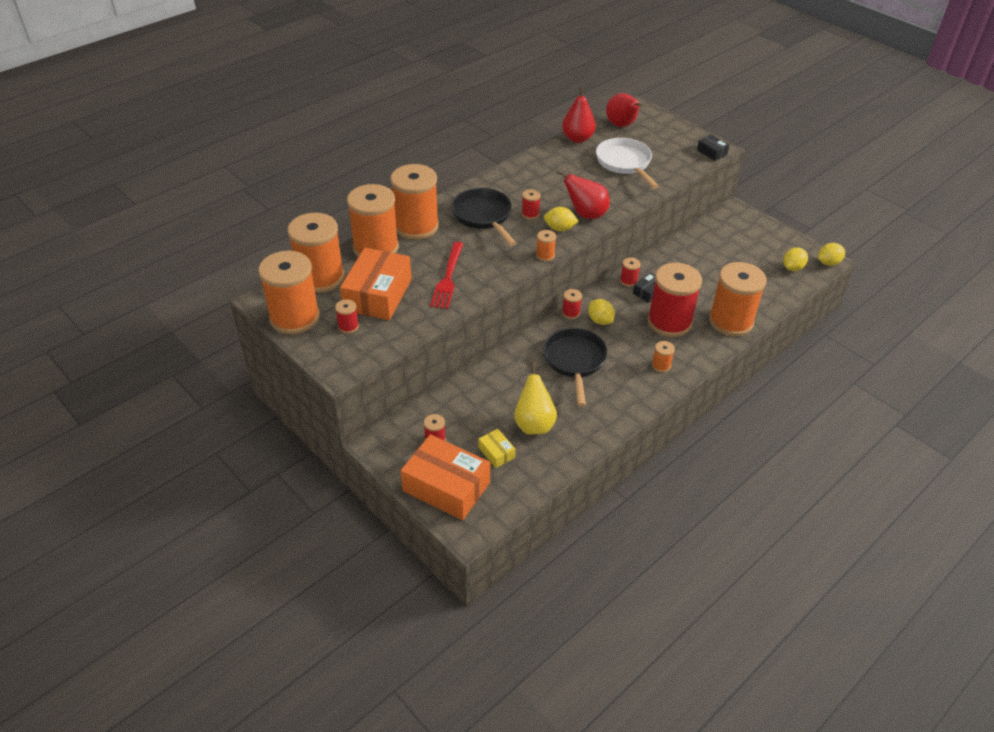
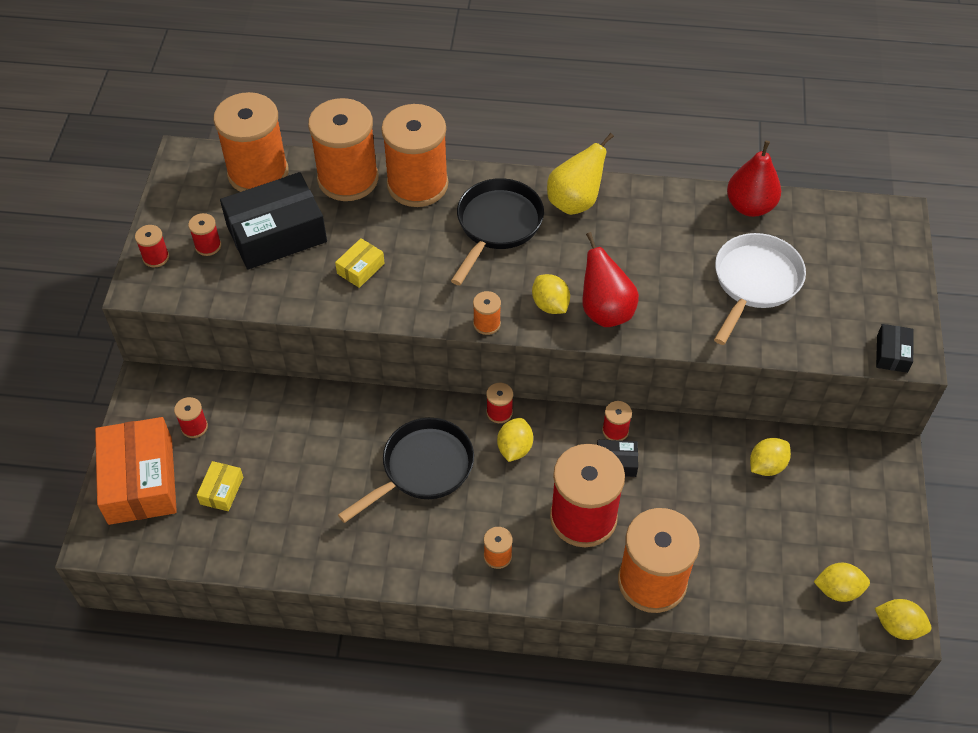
camera: 50 degrees right, 10 degrees up
(294, 317) = (182, 198): orange spool -> none
(378, 295) = (276, 234): orange box -> black box
(448, 277) = (360, 268): red fork -> yellow box
(530, 214) = (548, 262): red spool -> red spool (156, 257)
(534, 424) = (291, 496): yellow pear -> yellow pear (575, 202)
(621, 125) = (834, 228): red pear -> none
(702, 247) = (766, 465): none -> yellow lemon

